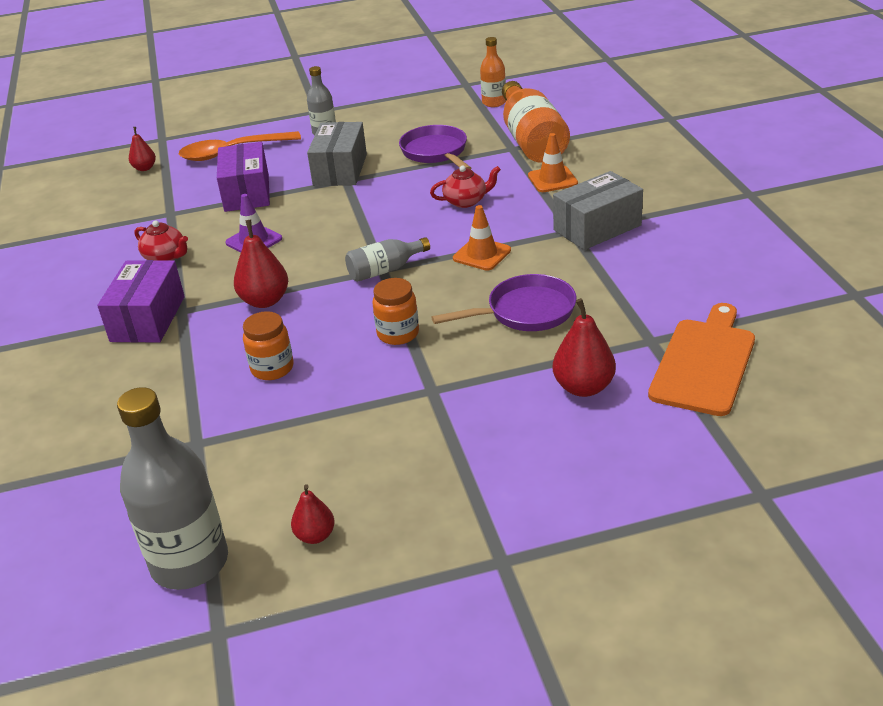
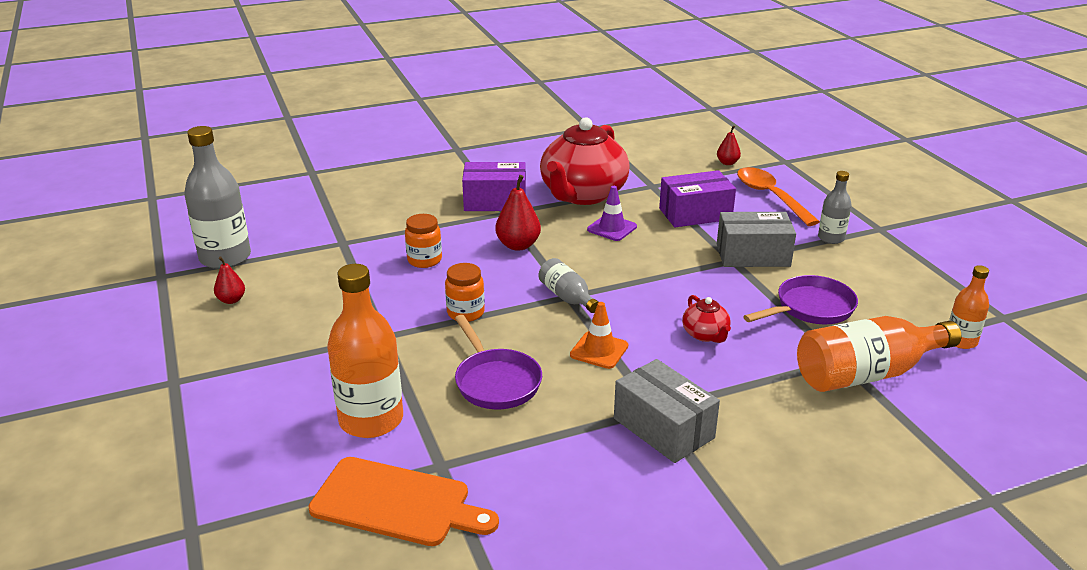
camera: 80 degrees right, 5 degrees down
(165, 257) = (582, 194): red teapot -> red teapot, size x2.35
(552, 179) = (770, 393): orange traffic cone -> none
(583, 387) = (371, 420): red pear -> orange bottle

